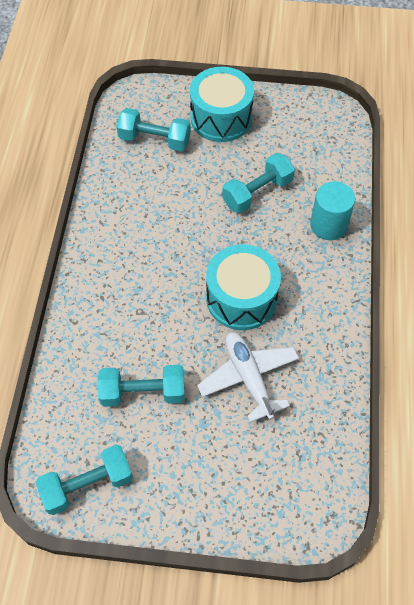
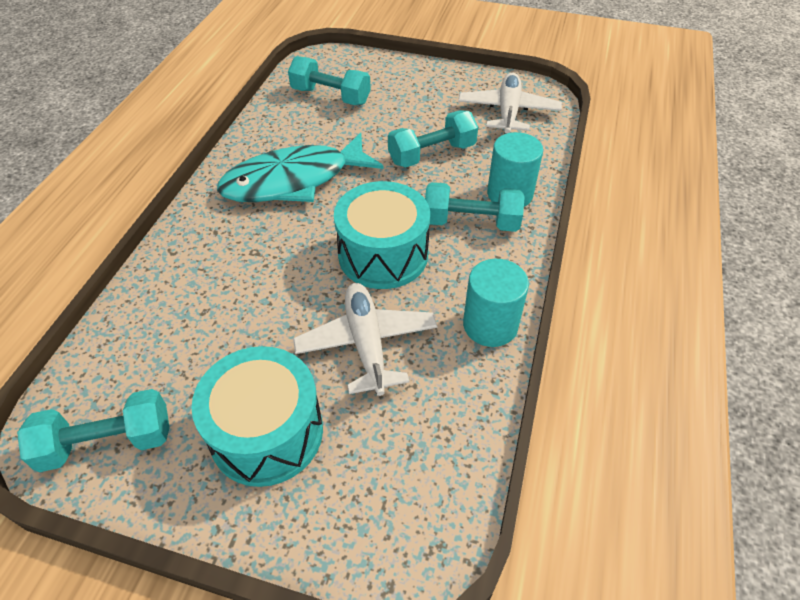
camera: 10 degrees right, 10 degrees down
(143, 392) = (224, 341): turquoise dumbbell -> turquoise dumbbell (471, 222)
(150, 237) = (294, 181): none -> turquoise fish
(221, 118) = (409, 85): turquoise drum -> turquoise drum (266, 432)
(312, 137) = (508, 112): none -> white plane
(335, 348) = (490, 325): none -> turquoise cylinder

